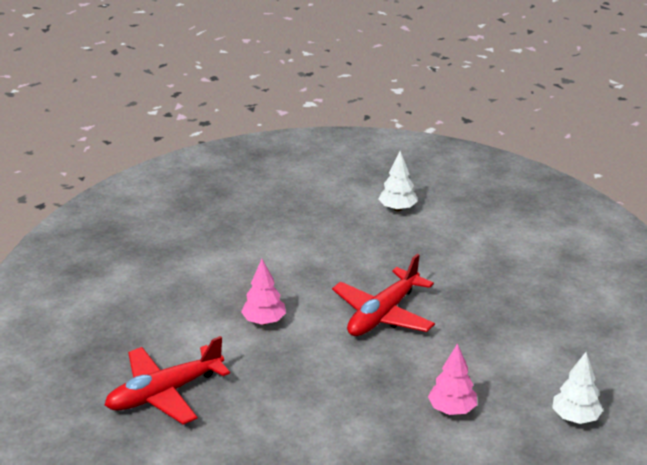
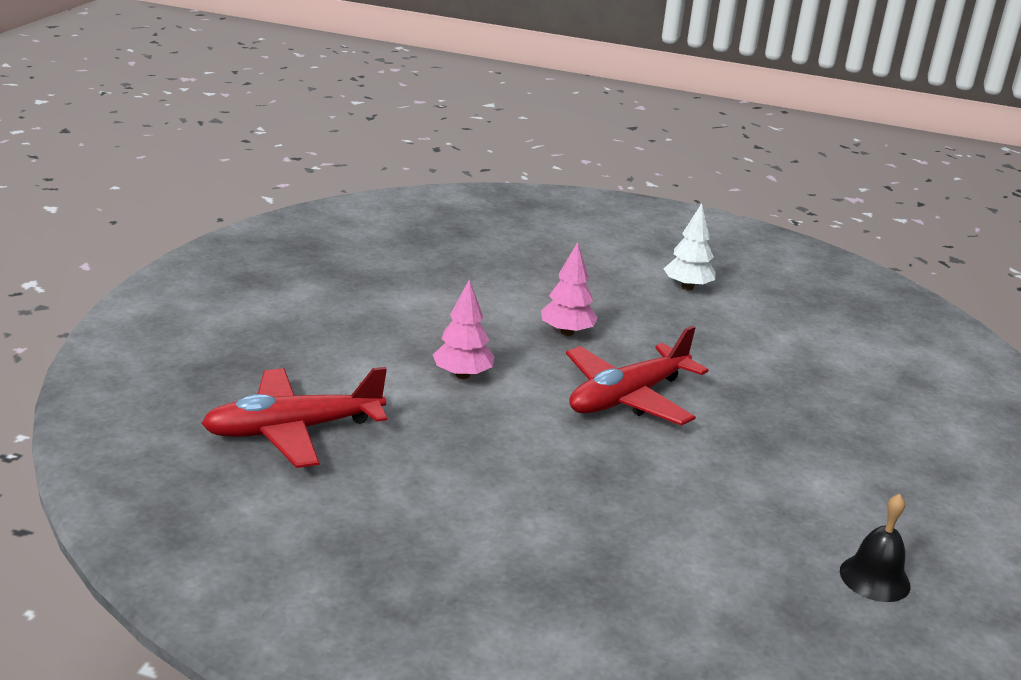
camera: 10 degrees right, 5 degrees down
(452, 409) = (689, 530): pink tree -> pink tree (567, 332)
(575, 417) = (874, 578): white tree -> black bell

